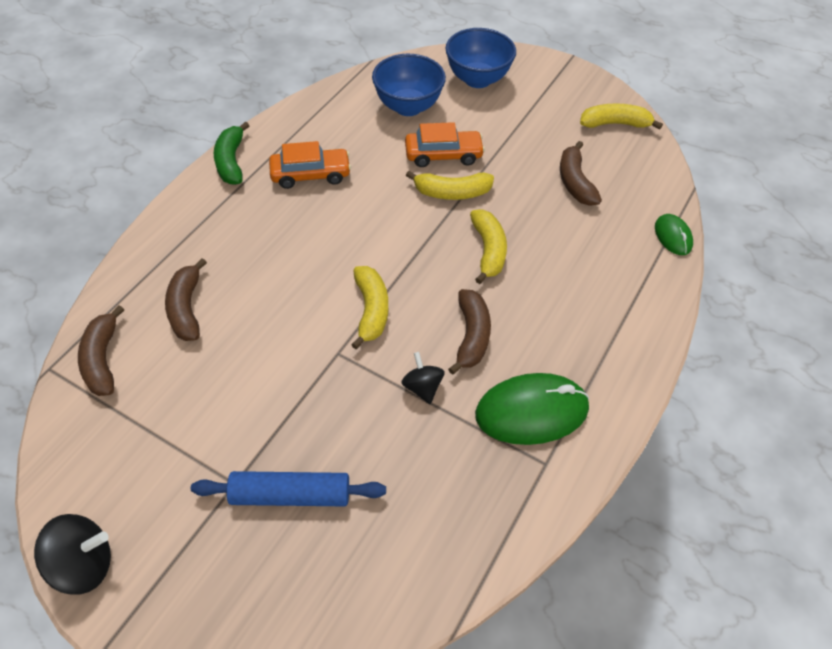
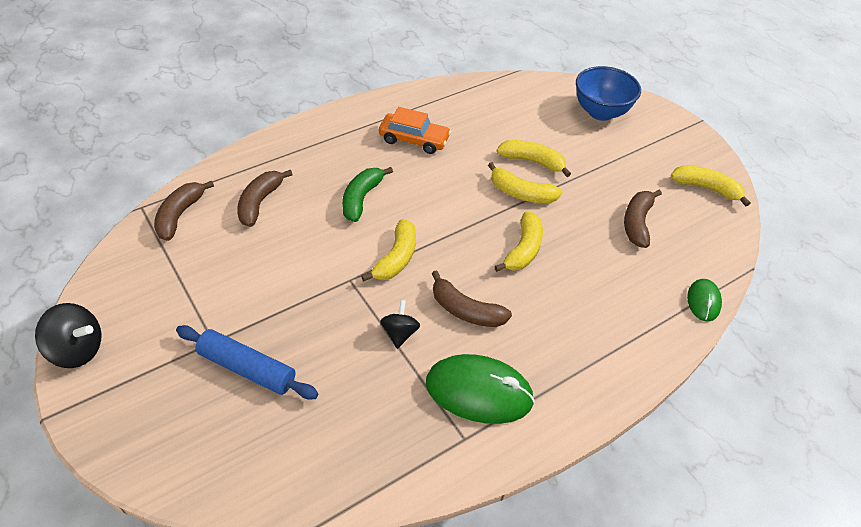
camera: 25 degrees right, 5 degrees down
(231, 162) = (359, 110): green banana -> green banana (361, 199)
(408, 107) = (526, 115): blue bowl -> none
(443, 155) = (532, 161): orange car -> yellow banana
(471, 336) = (466, 310): brown banana -> brown banana turned 90 degrees clockwise

